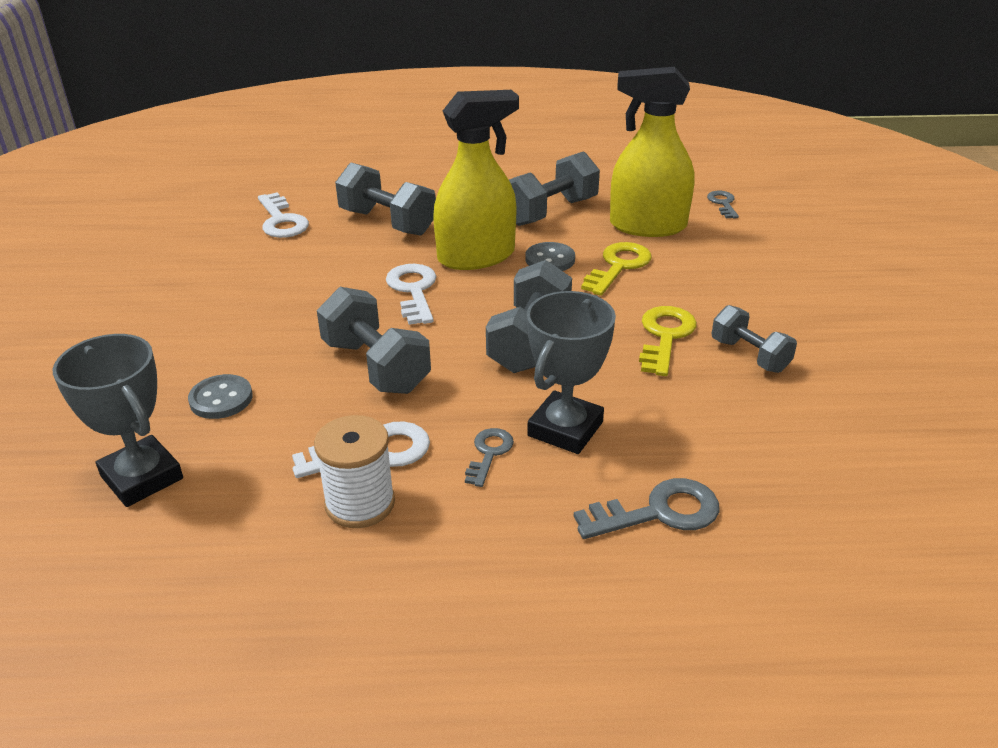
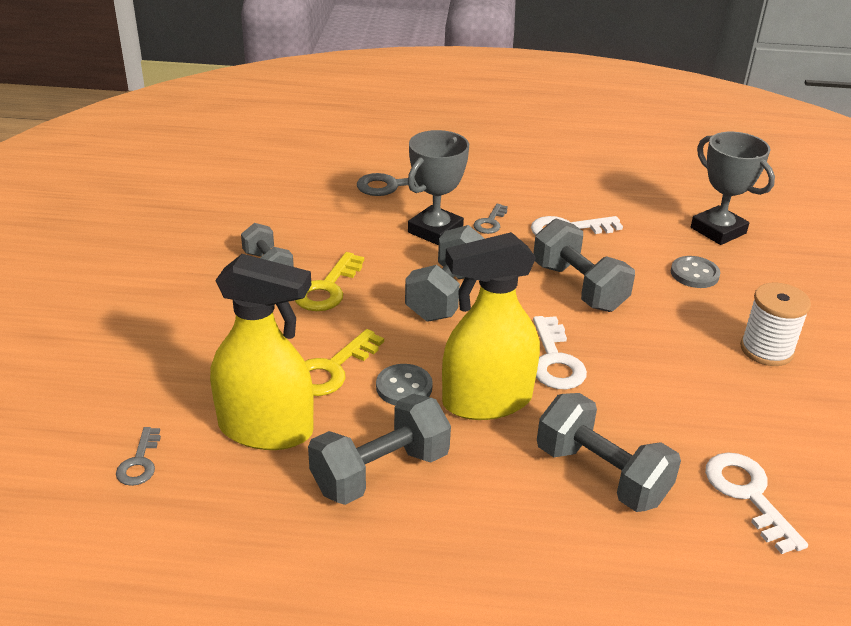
camera: 175 degrees left, 0 degrees up
(360, 503) = (571, 205): white spool -> white spool (766, 350)

